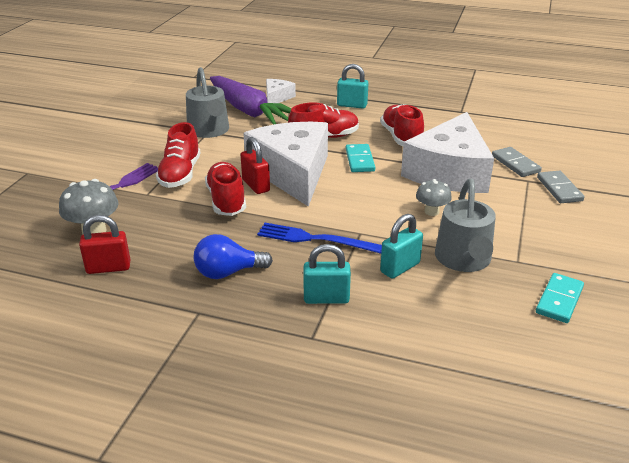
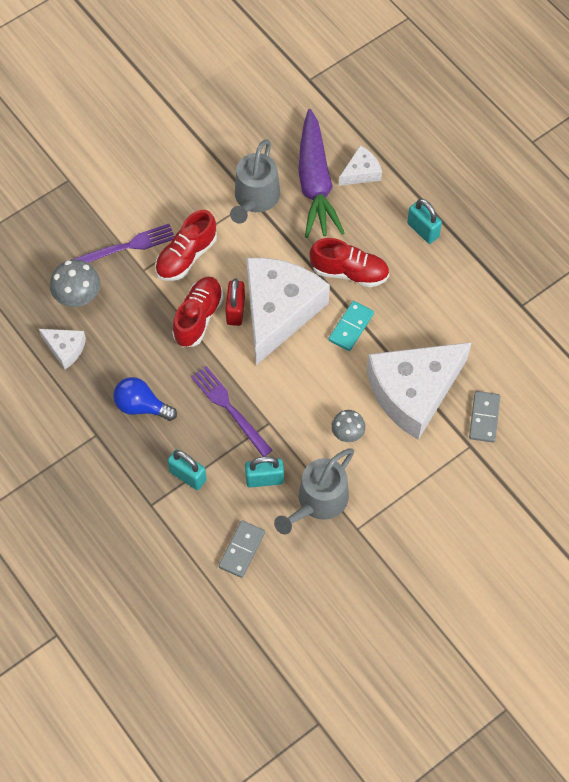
camera: 35 degrees right, 30 degrees up
(108, 268) = (65, 349): red padlock -> white cheese
(315, 239) = (229, 408): blue fork -> purple fork
(401, 137) = (420, 314): red shoe -> none
(559, 189) = (484, 474): grey domino -> grey domino (241, 550)
(559, 300) = (345, 583): turquoise domino -> none

